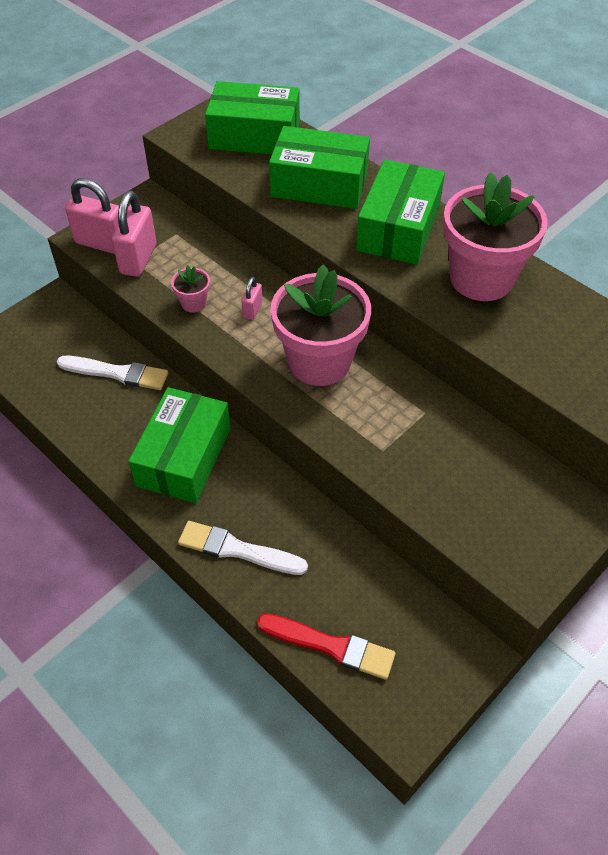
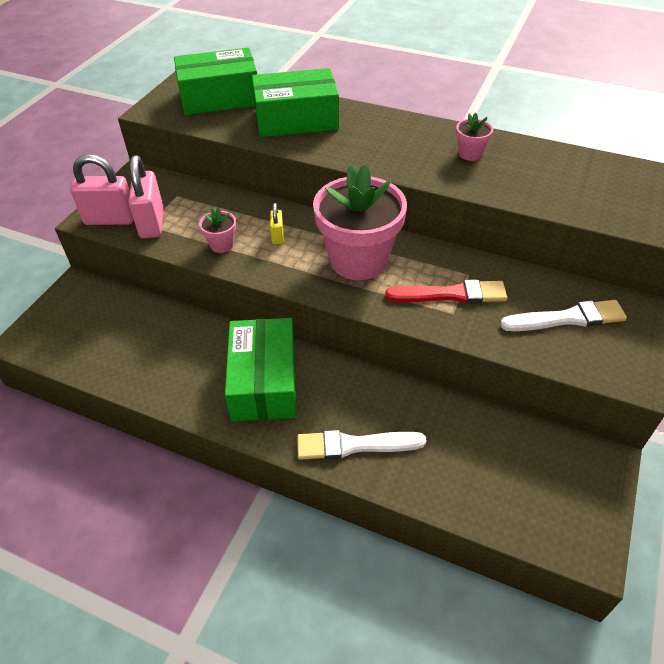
camera: 20 degrees left, 5 degrees down
(117, 373) = (165, 330): white brush -> white brush (567, 318)
(252, 310) = (277, 236): pink padlock -> yellow padlock
(330, 646) = (483, 500): red brush -> red brush (451, 294)
(398, 228) = (381, 135): green box -> none
(481, 278) = (470, 154): pink flower pot -> pink flower pot, size x0.42

